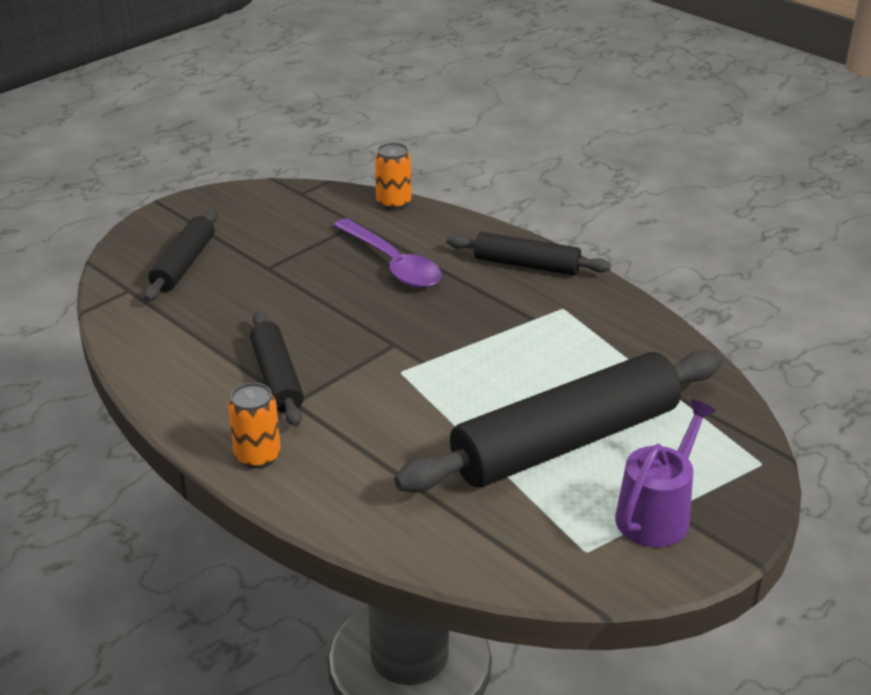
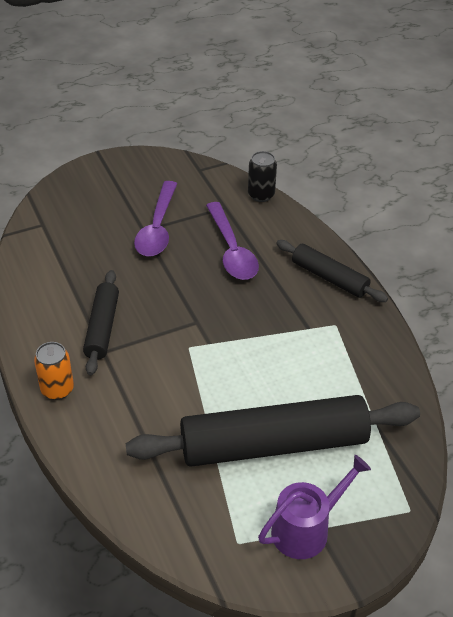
camera: 20 degrees right, 10 degrees up
(184, 264) = (88, 212): black rolling pin -> none
(285, 262) = (157, 228): none -> purple spoon
(393, 202) = (261, 195): orange can -> black can

